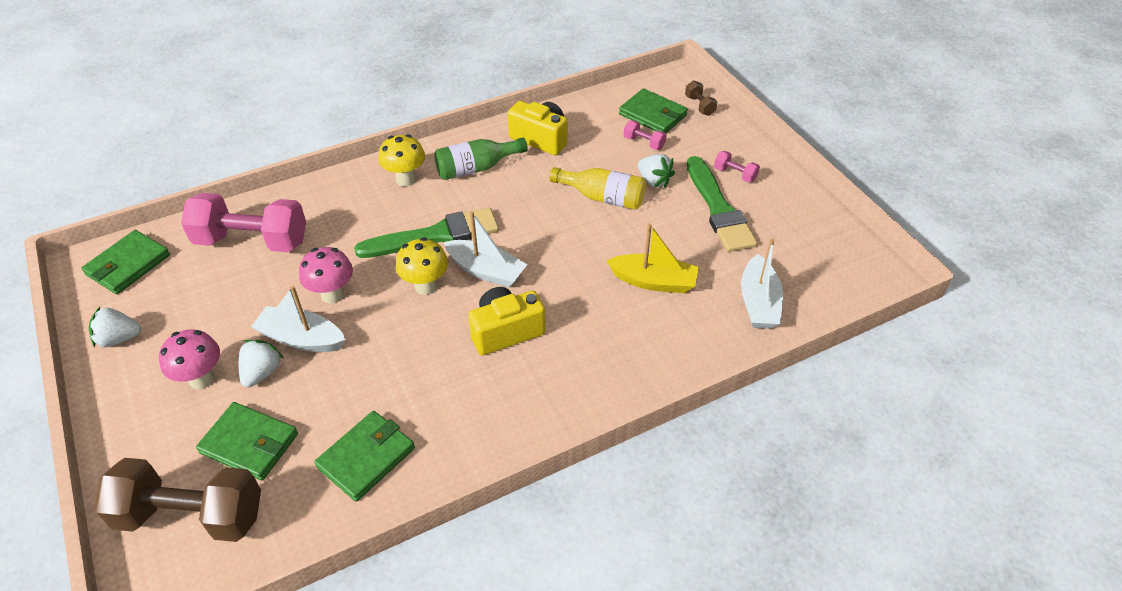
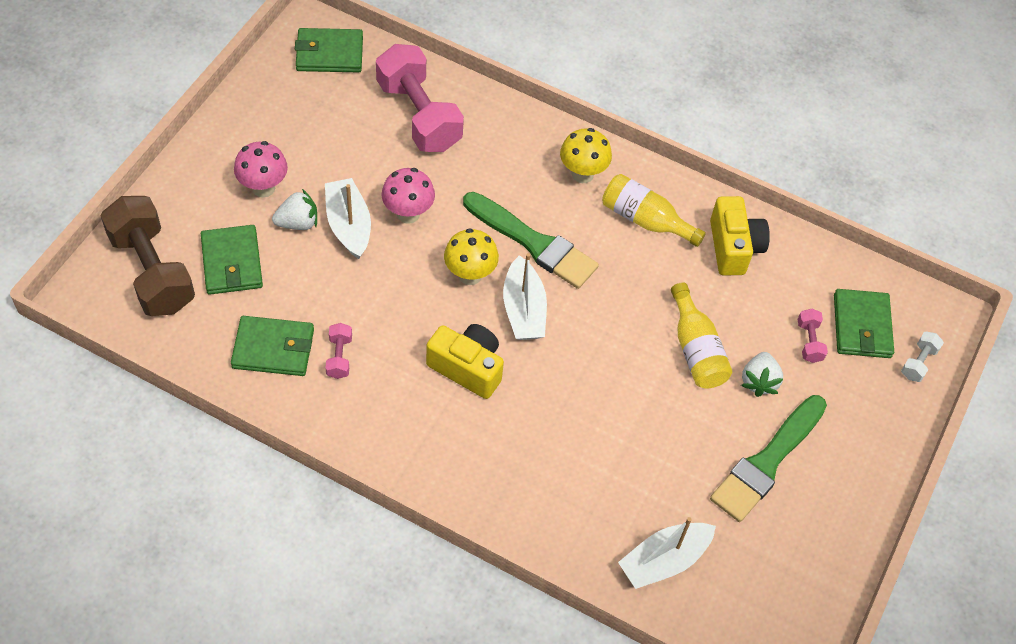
camera: 50 degrees right, 10 degrees up
(119, 339) = (259, 106): white strawberry -> none
(476, 168) = (645, 220): green bottle -> yellow bottle
(654, 281) = (619, 454): yellow boat -> none
(699, 105) = (918, 362): brown dumbbell -> white dumbbell
(735, 174) = (834, 451): pink dumbbell -> pink dumbbell (339, 357)

